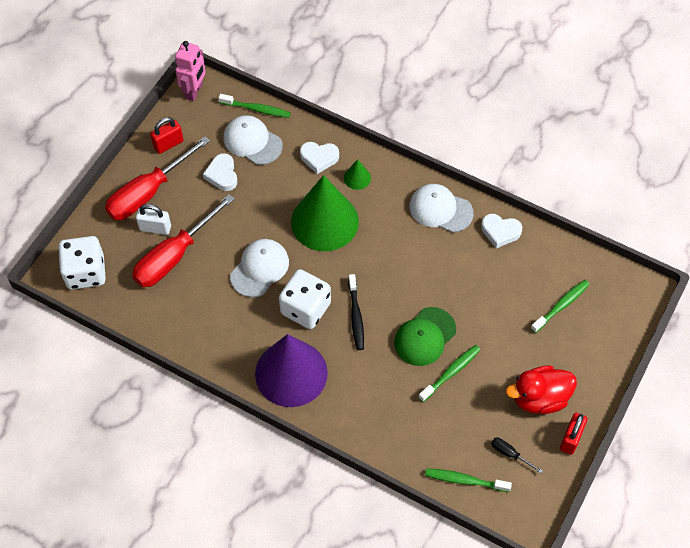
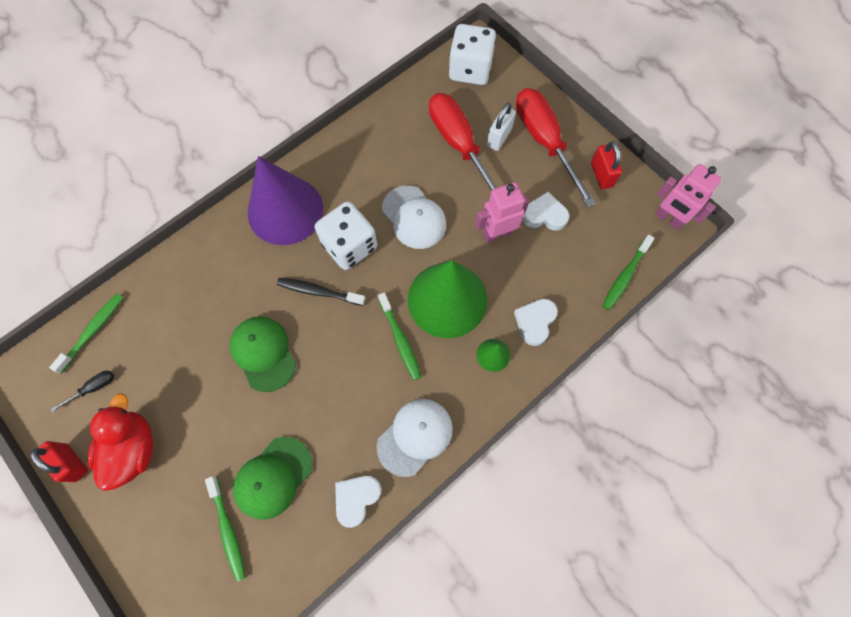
camera: 110 degrees right, 10 degrees up
(252, 141) = (580, 258): white cap -> none
(252, 203) = (497, 233): none -> pink robot
(451, 372) = (210, 364): green toothbrush -> green toothbrush (400, 339)
(512, 291) = (273, 477): none -> green cap

